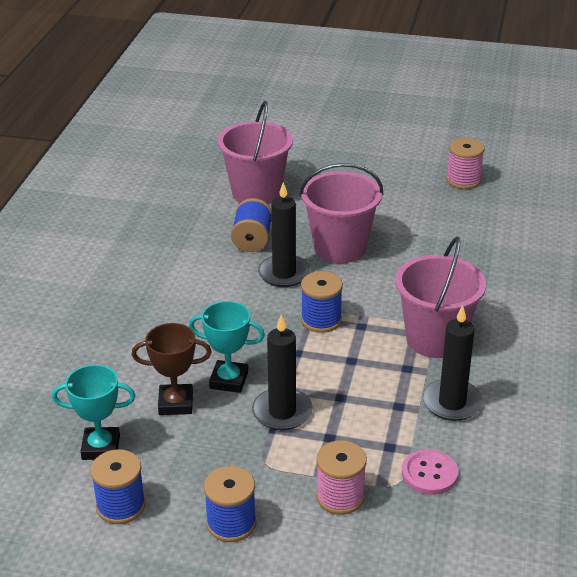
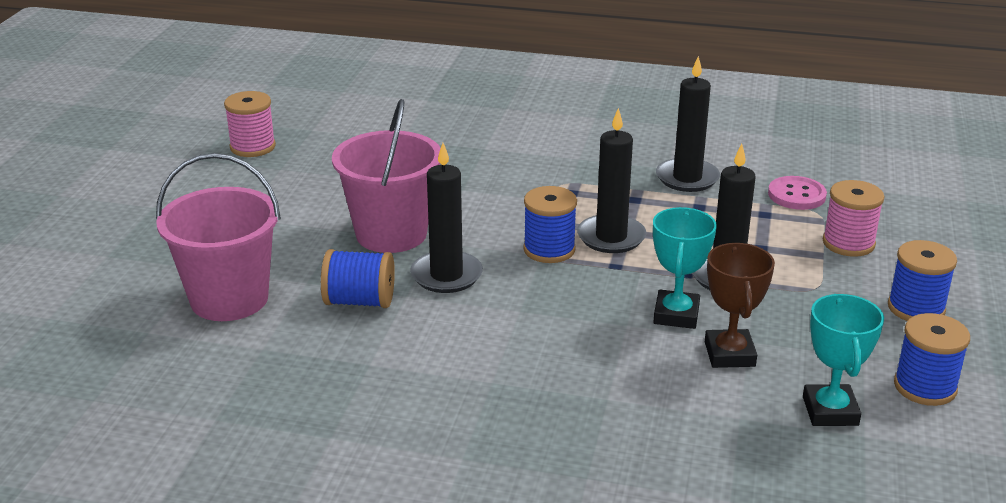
camera: 90 degrees left, 5 degrees down
(342, 352) = (611, 237): none -> black candle
(435, 339) = (581, 181): pink bucket -> none

